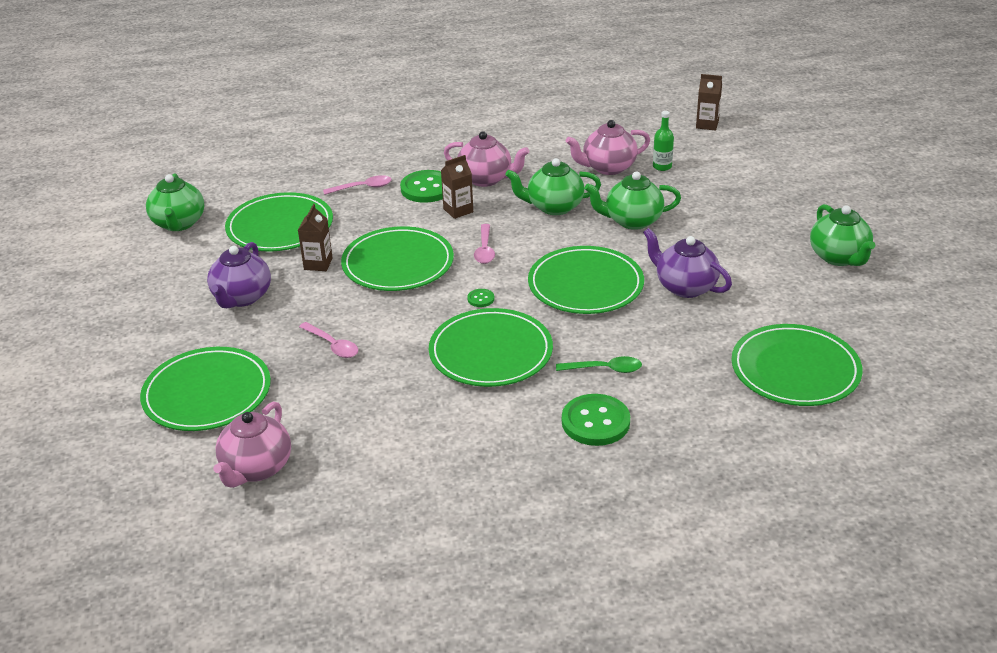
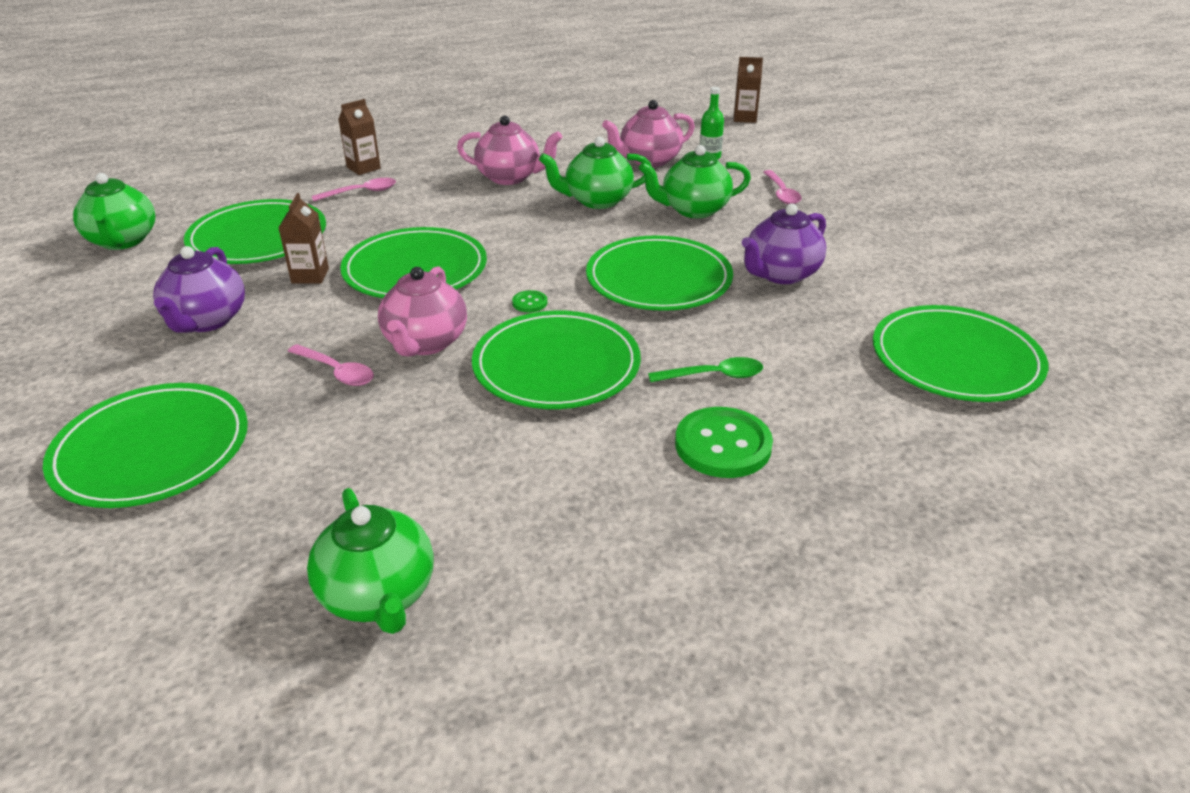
camera: 10 degrees left, 0 degrees up
(256, 469) = (227, 557): pink teapot -> pink teapot (425, 343)
(427, 188) = (440, 190): green button -> none
(458, 210) = (482, 210): brown carton -> brown carton (363, 168)
(484, 249) = (523, 248): pink spoon -> pink spoon (781, 193)
(684, 287) = (780, 274): purple teapot -> purple teapot turned 75 degrees counterclockwise
(839, 257) = (946, 233): green teapot -> green teapot (379, 595)

